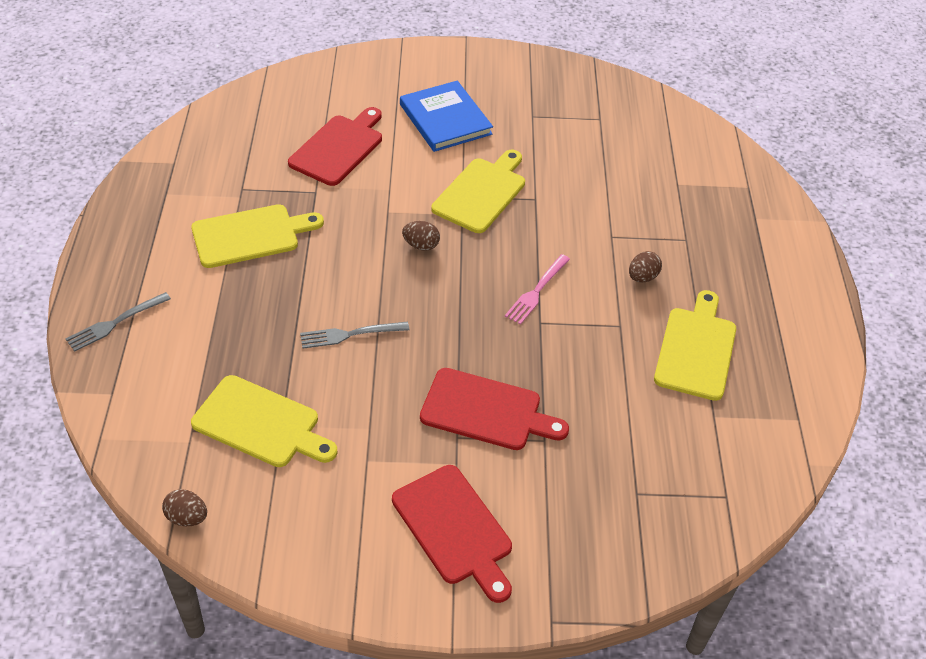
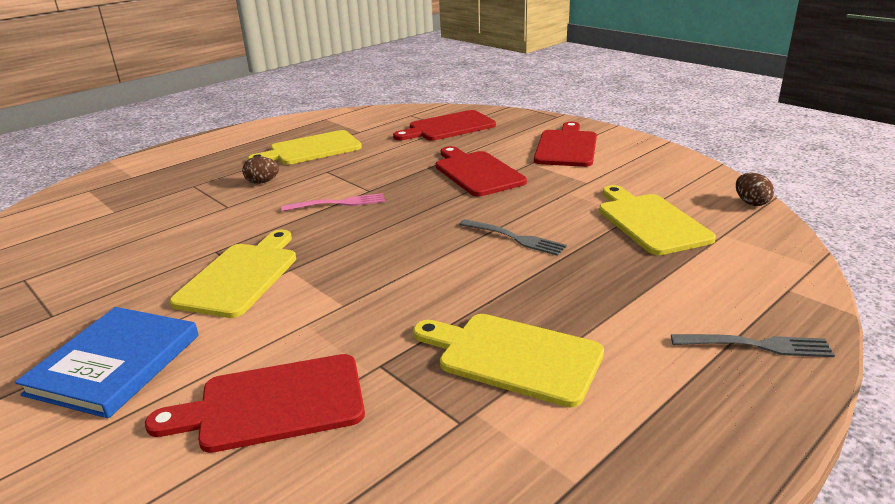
camera: 130 degrees left, 20 degrees down
(421, 245) = (363, 265): brown egg -> none
(481, 193) = (241, 276): yellow cutting board -> yellow cutting board turned 120 degrees clockwise
(638, 492) = (448, 127): none -> red cutting board

